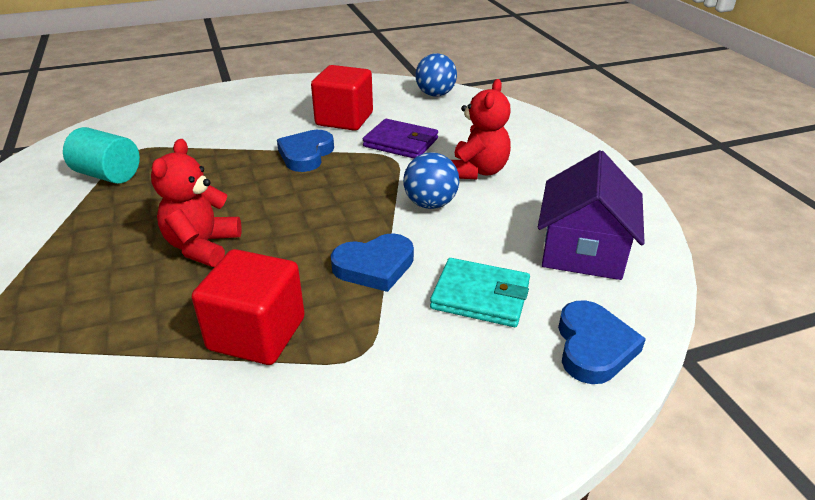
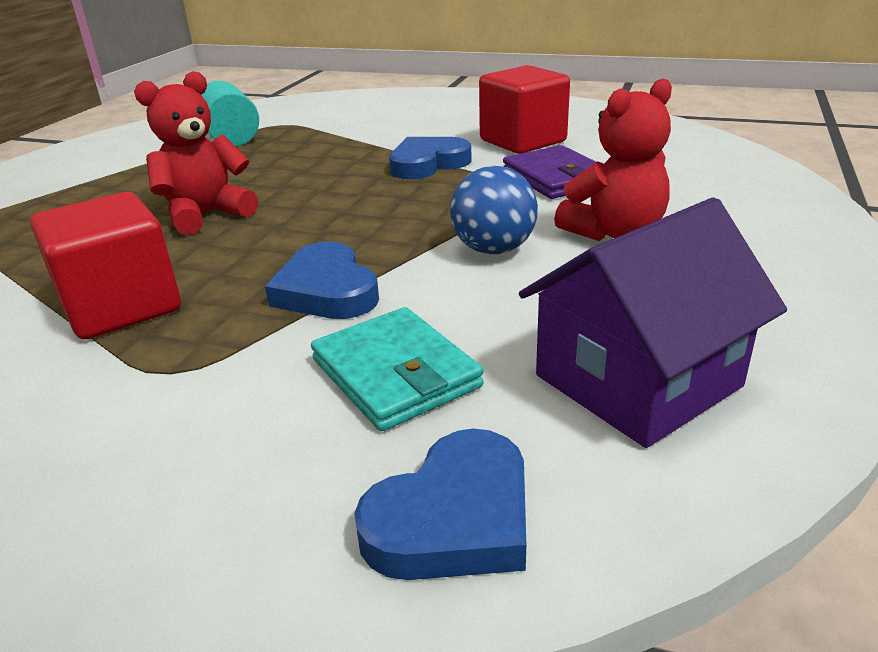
camera: 40 degrees right, 5 degrees down
(374, 266) = (326, 290): blue heart -> blue heart turned 45 degrees clockwise
(435, 94) = (681, 139): blue ball -> none

